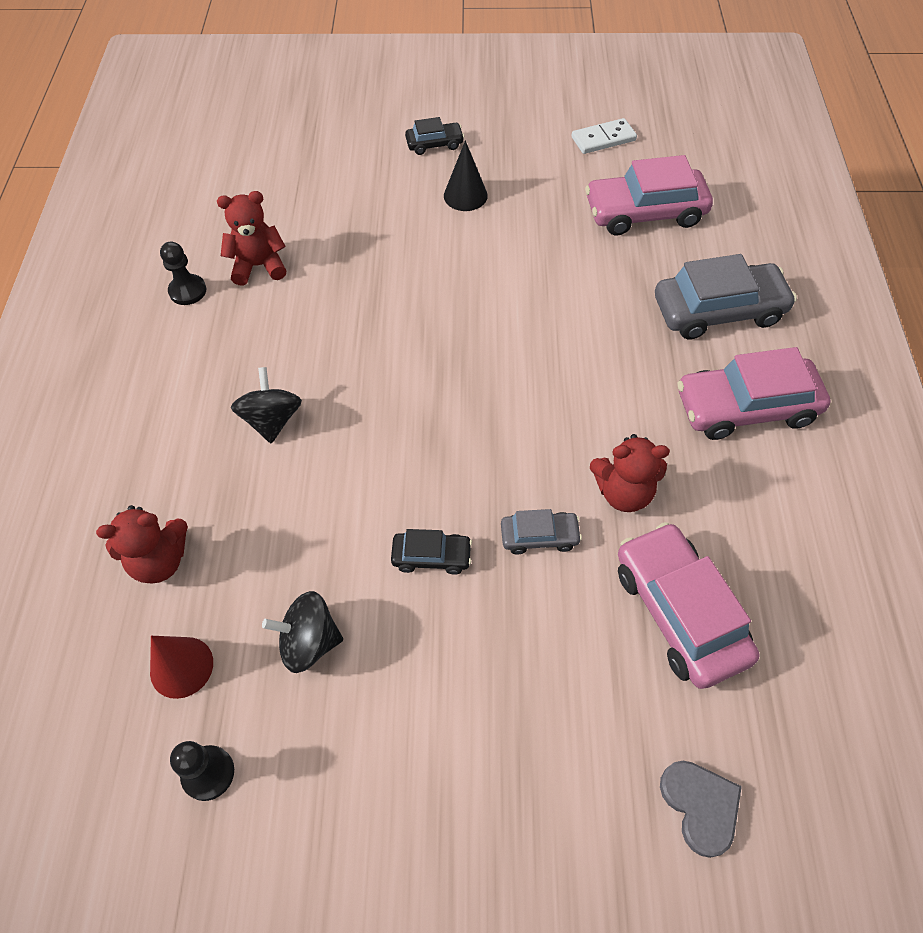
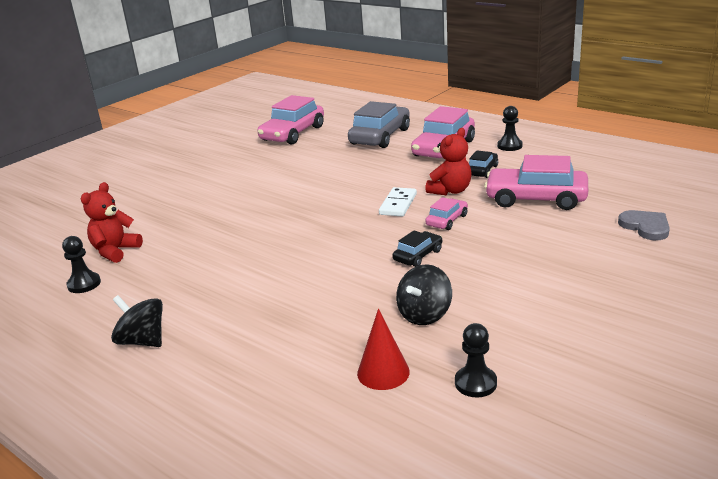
camera: 50 degrees left, 30 degrees down
(160, 560) = (287, 358): red teddy bear -> none
(272, 420) = (244, 281): black spinning top -> black spinning top (143, 341)
(434, 144) = (138, 169): black car -> black car (482, 170)
(465, 195) = (192, 172): black cone -> none
(539, 536) = (447, 220): grey car -> pink car
(603, 139) = (227, 128): white domino -> white domino (398, 204)
(700, 806) = (645, 227): grey heart -> grey heart turned 45 degrees clockwise
(825, 485) = (509, 146): none -> black pawn

